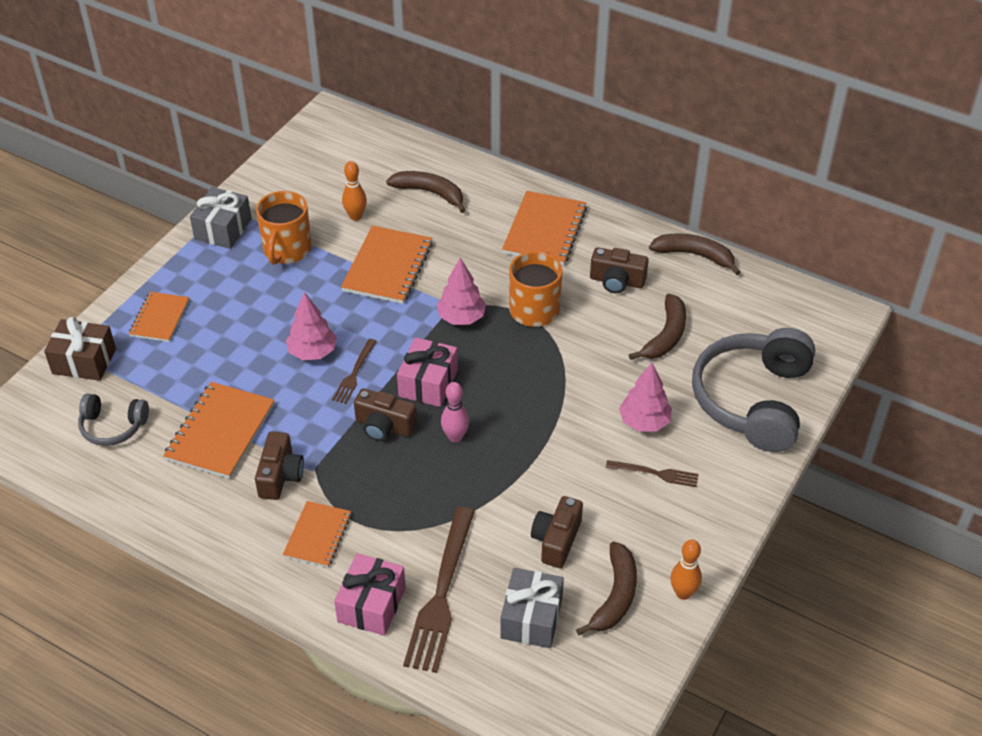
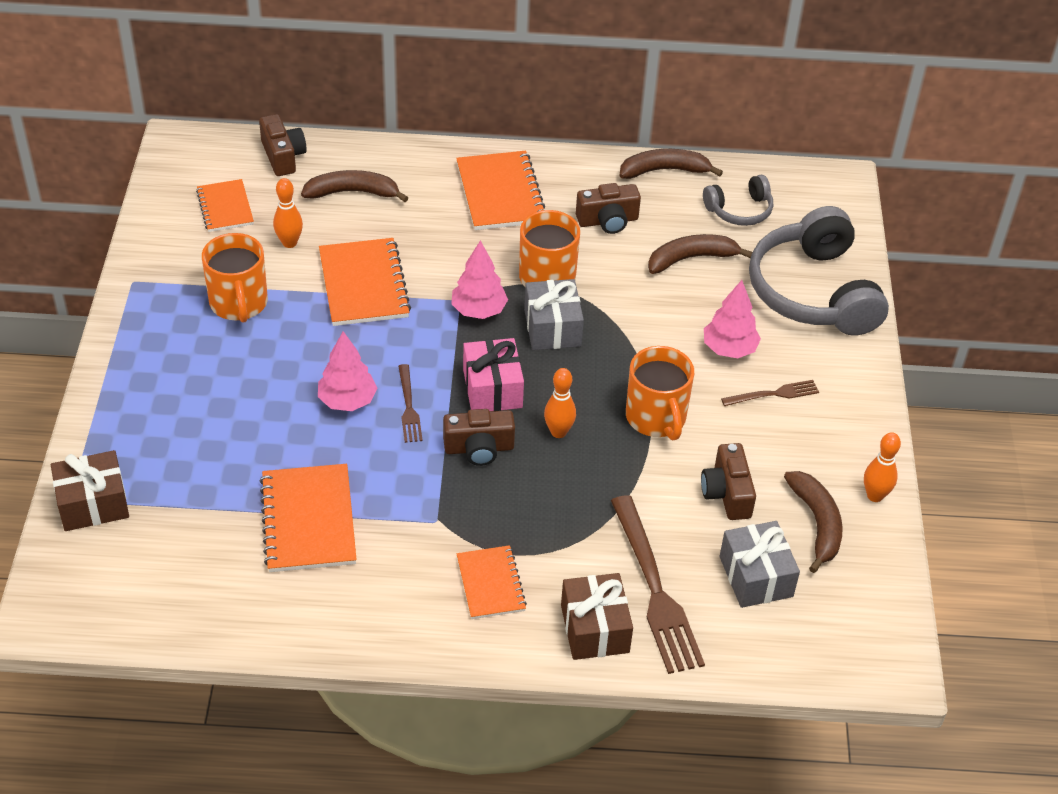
camera: 30 degrees left, 0 degrees up
(113, 426) = (181, 560): grey headphones -> grey headphones (739, 210)
(160, 318) = (148, 426): orange notebook -> orange notebook (225, 207)
(223, 229) = (148, 305): grey gift -> grey gift (552, 328)
(280, 476) = (407, 540): brown camera -> brown camera (283, 156)
(371, 605) = (594, 629): pink gift -> brown gift
(455, 437) = (558, 432): pink bowling pin -> orange bowling pin
(542, 455) = (656, 418): none -> orange mug
(665, 336) = (691, 258): brown banana -> brown banana turned 105 degrees counterclockwise

